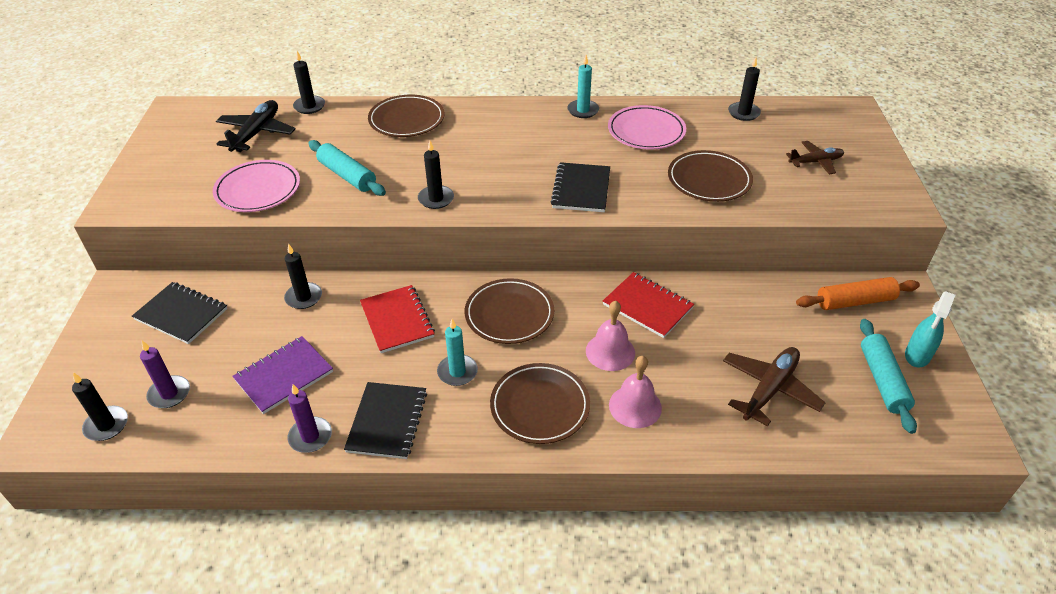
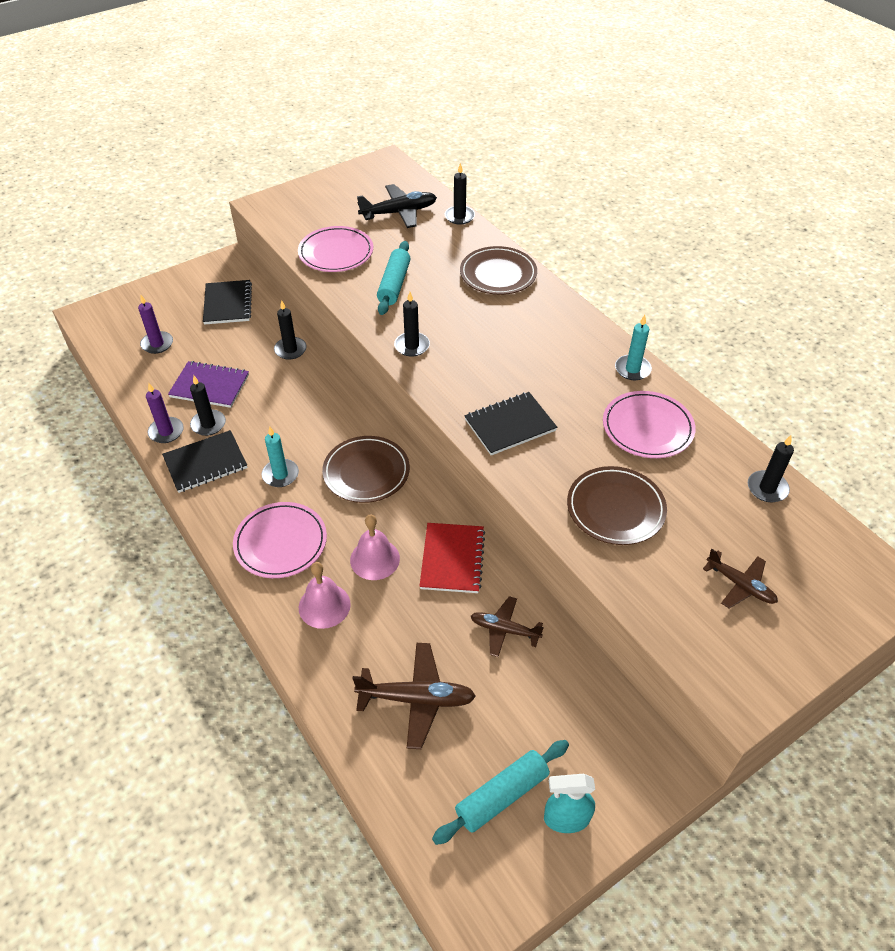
camera: 55 degrees right, 5 degrees up
(106, 425) = (114, 334): black candle -> black candle (208, 424)
(397, 320) = (307, 411): red notebook -> none
(540, 406) = (281, 543): brown plate -> pink plate
(737, 310) = (504, 630): none -> brown plane
(855, 301) = (604, 729): orange rolling pin -> none

